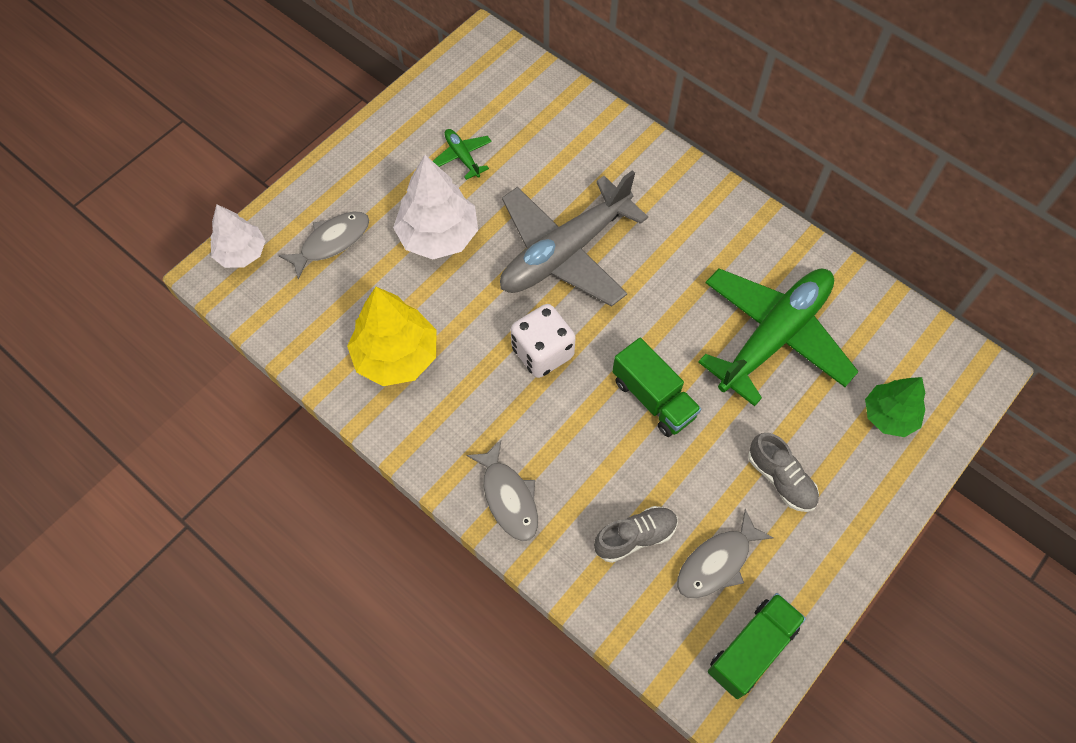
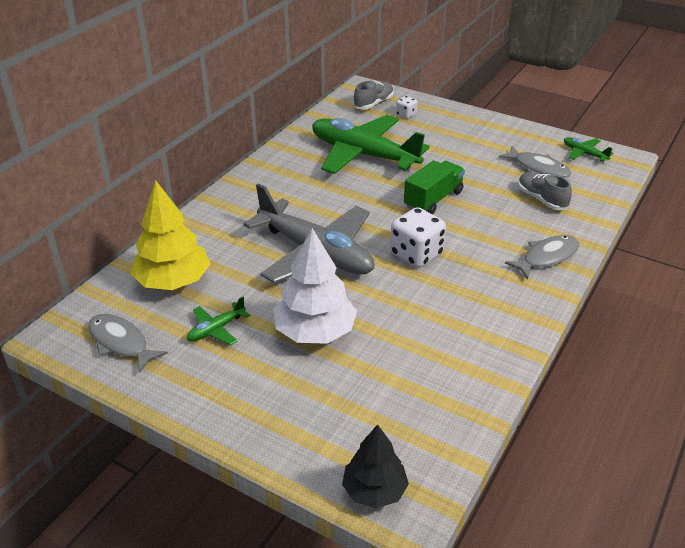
camera: 100 degrees left, 25 degrees down
(241, 253) = (374, 490): white tree -> black tree
(331, 242) = (340, 411): grey fish -> grey fish (121, 343)
(396, 356) = (454, 339): yellow tree -> yellow tree (173, 281)
(751, 649) = (584, 154): green truck -> green plane
(781, 479) = (468, 148): grey shoe -> grey shoe (373, 103)
(889, 415) = (406, 115): green tree -> white dice

